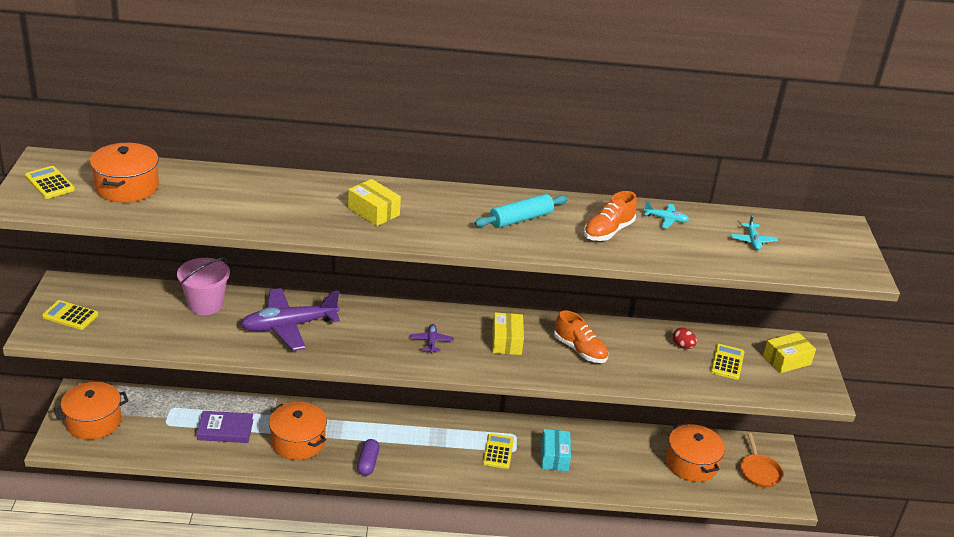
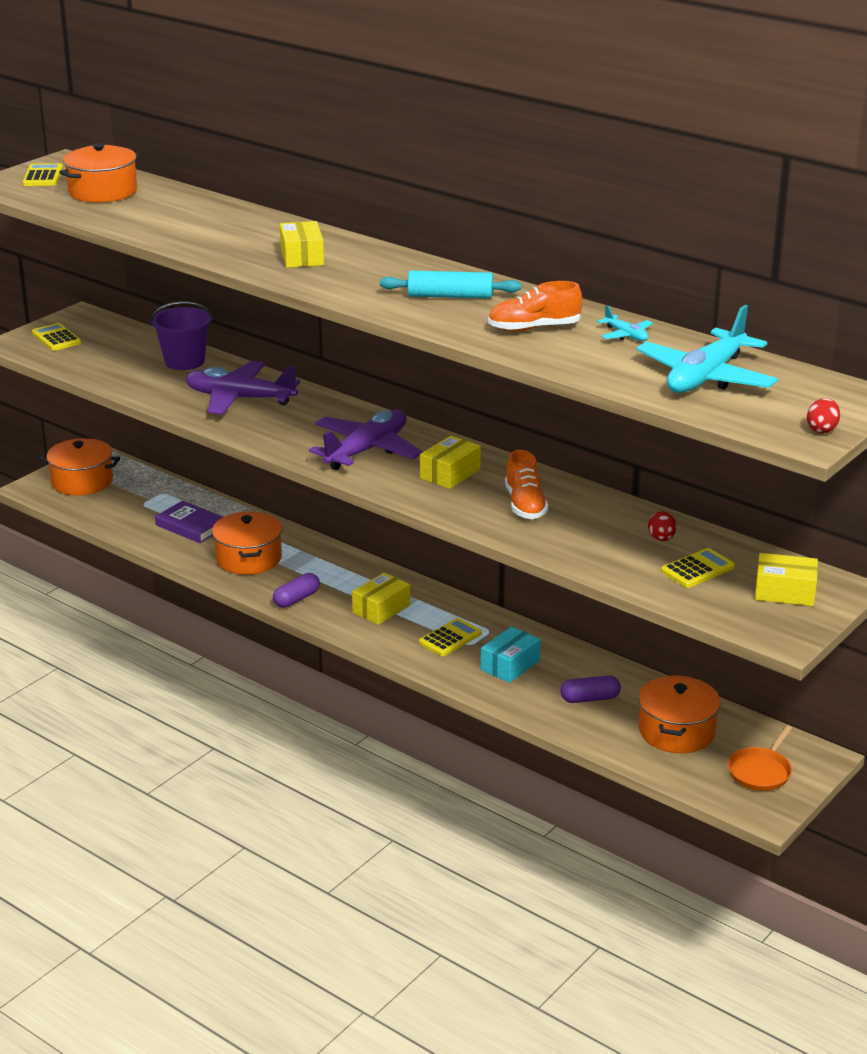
camera: 40 degrees right, 5 degrees down
(205, 304) = (184, 361): pink bucket -> purple bucket
(431, 342) = (366, 450): purple plane -> purple plane, size x2.27
(431, 447) = (381, 609): none -> yellow box
(623, 461) = (590, 698): none -> purple capsule
(752, 241) = (706, 377): turquoise plane -> turquoise plane, size x2.27
(860, 262) = (822, 429): none -> red egg

